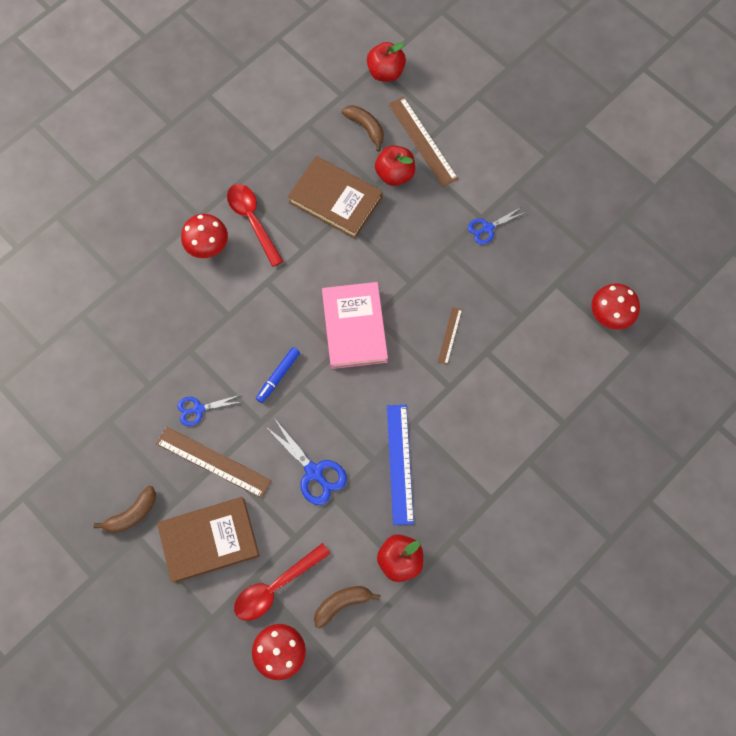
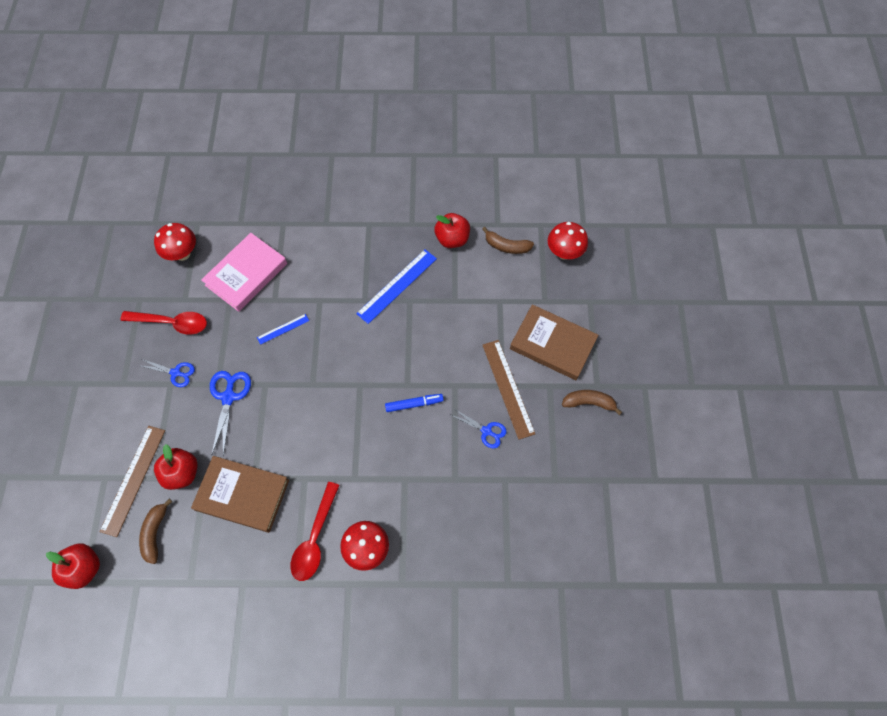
camera: 135 degrees left, 5 degrees down
(276, 586) = (536, 286): red spoon -> red spoon (172, 323)
(314, 472) = (452, 326): blue scissors -> blue scissors (228, 397)
(335, 200) = (242, 495): brown book -> brown book turned 60 degrees counterclockwise
(354, 327) = (333, 390): pink book -> pink book (246, 274)
(449, 335) = (283, 329): brown ruler -> blue ruler

